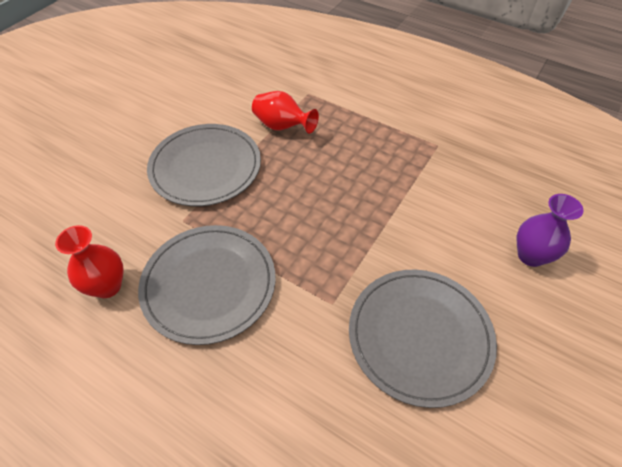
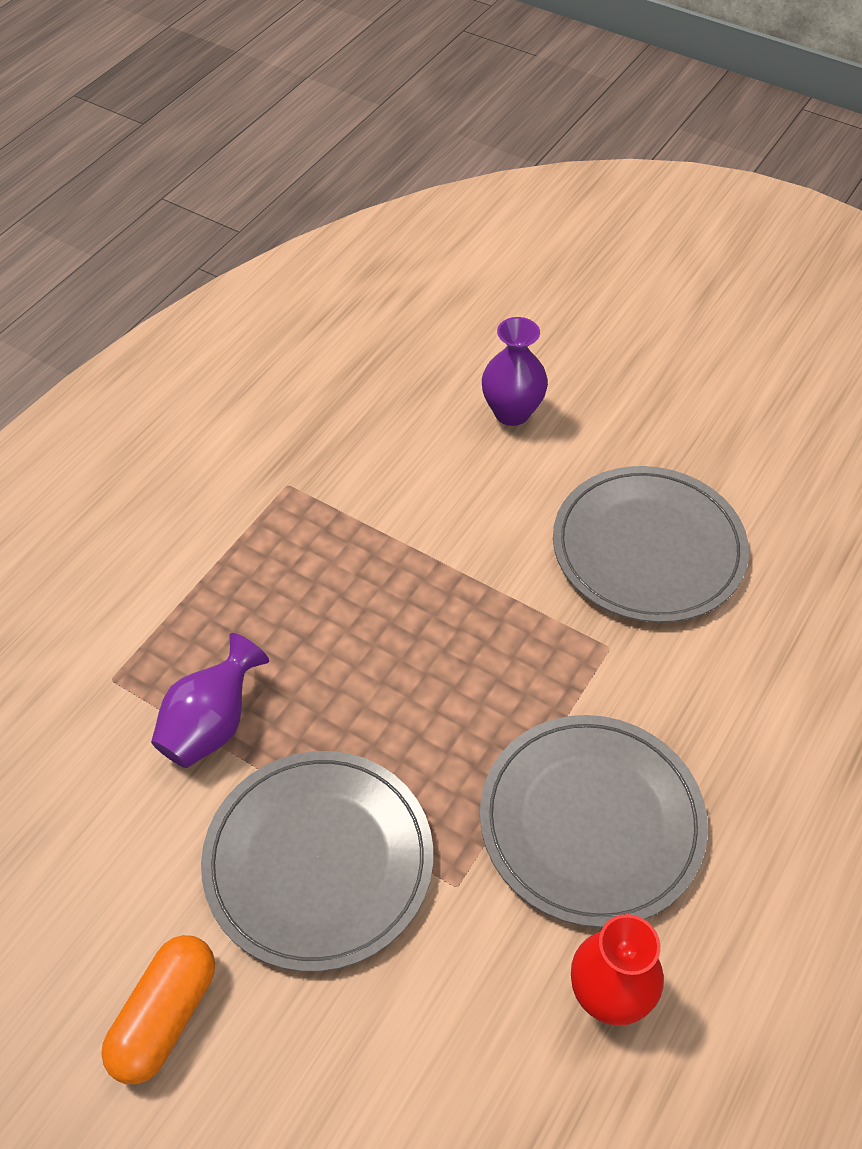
camera: 90 degrees left, 0 degrees up
(145, 123) = (165, 1016): none -> orange capsule
(282, 127) = (212, 725): red vase -> purple vase

